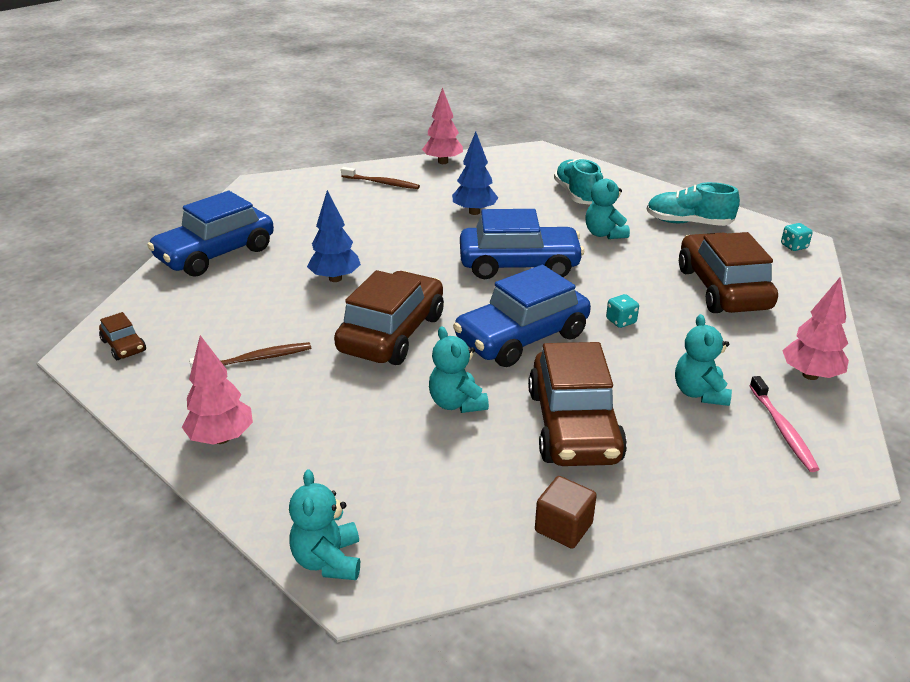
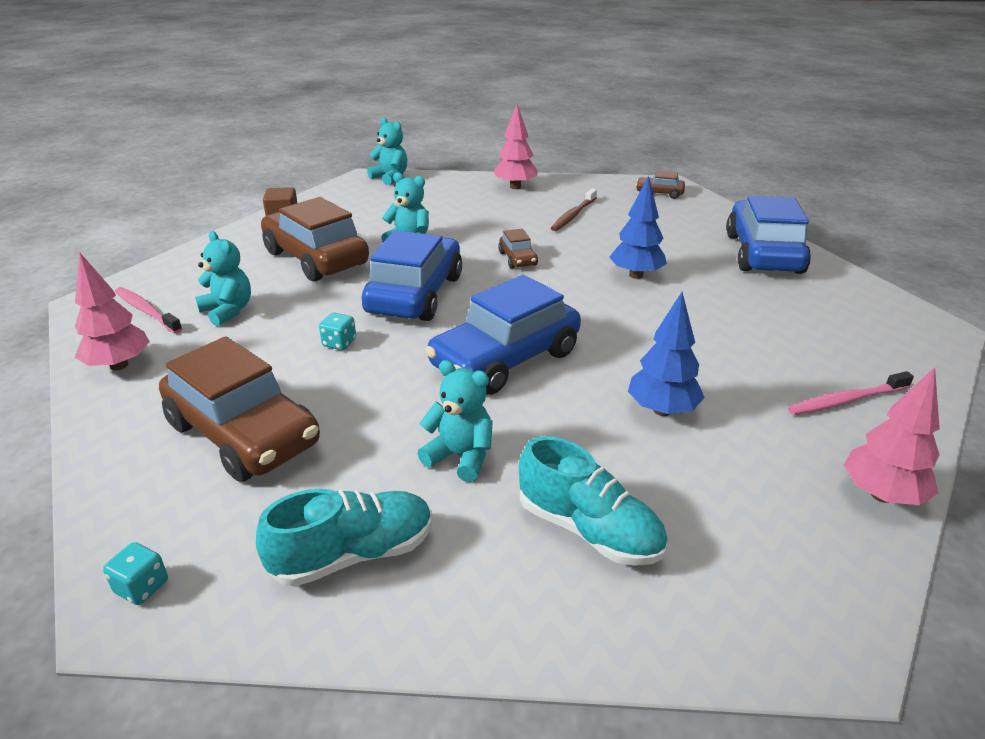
camera: 140 degrees right, 0 degrees up
(382, 183) = (845, 400): brown toothbrush -> pink toothbrush
(392, 333) = (517, 259): brown car -> brown car, size x0.45

